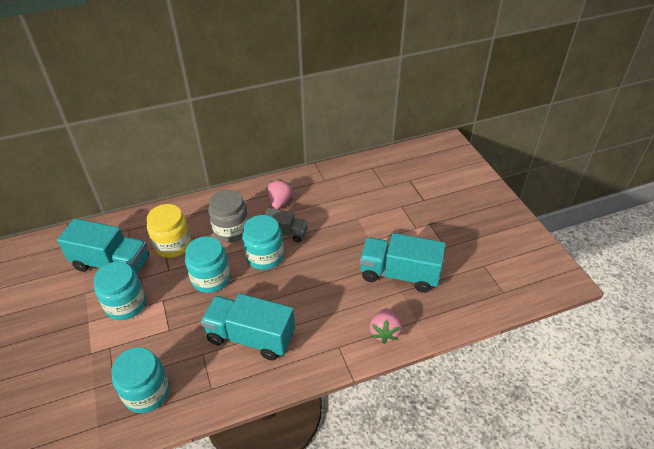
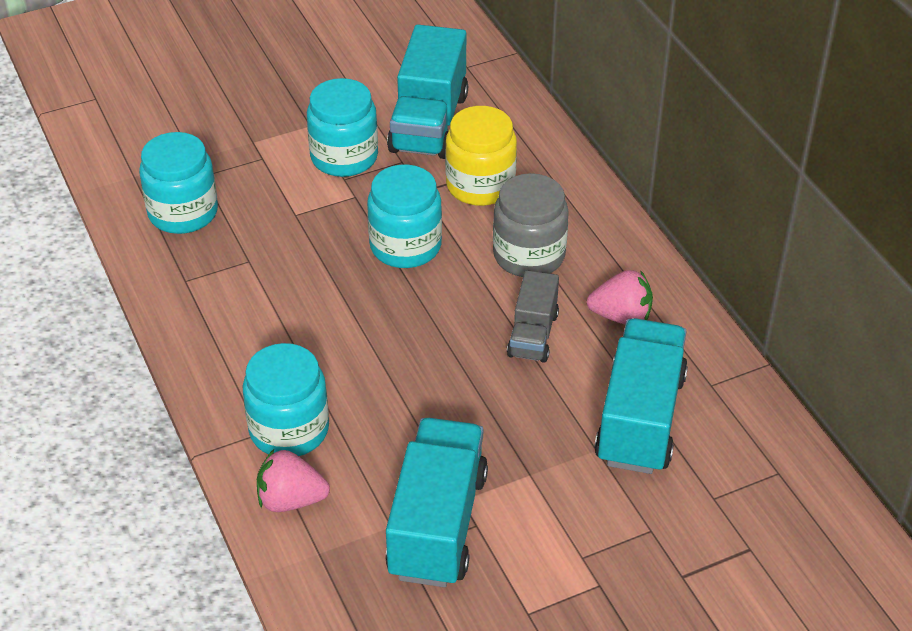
camera: 85 degrees right, 0 degrees up
(251, 337) = (280, 314): turquoise truck -> turquoise truck (640, 419)
(265, 256) = (465, 310): turquoise jar -> turquoise jar (289, 429)

